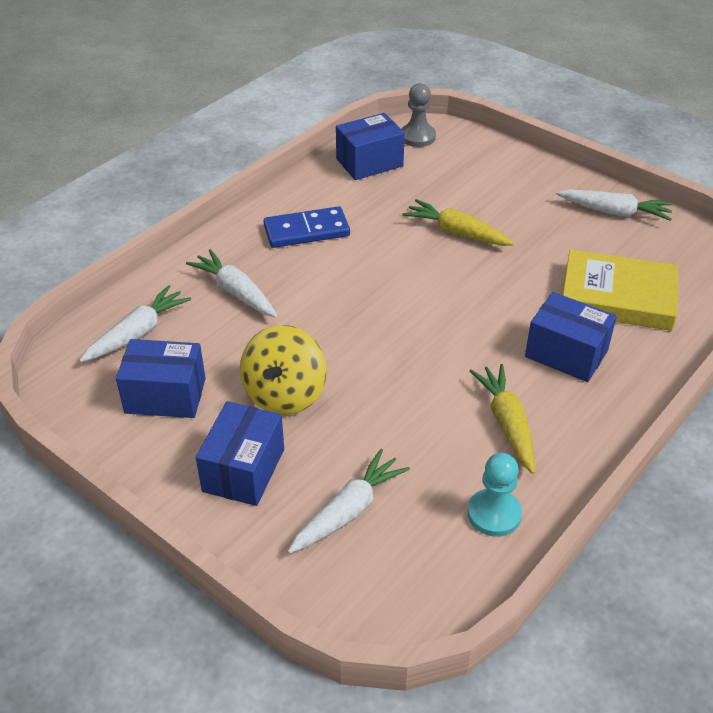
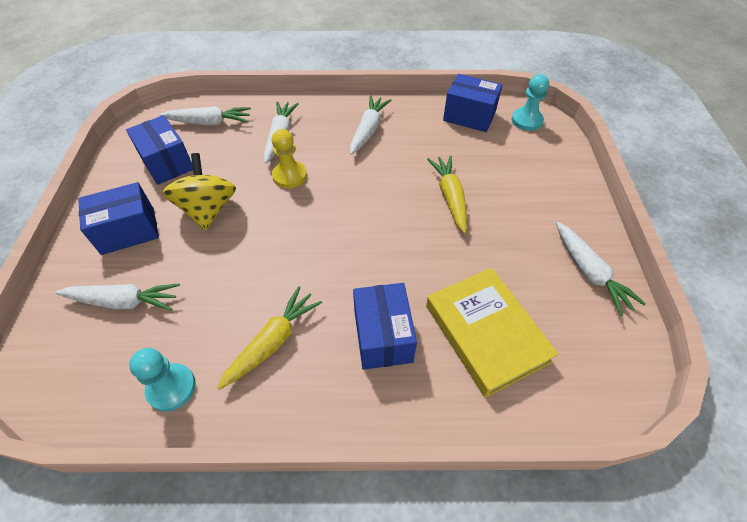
camera: 50 degrees right, 10 degrees up
(285, 394) = (208, 210): yellow spinning top -> yellow spinning top turned 105 degrees clockwise
(305, 314) = (289, 176): none -> yellow pawn
(306, 231) = (368, 130): blue domino -> white carrot
(417, 137) = (526, 120): grey pawn -> turquoise pawn

